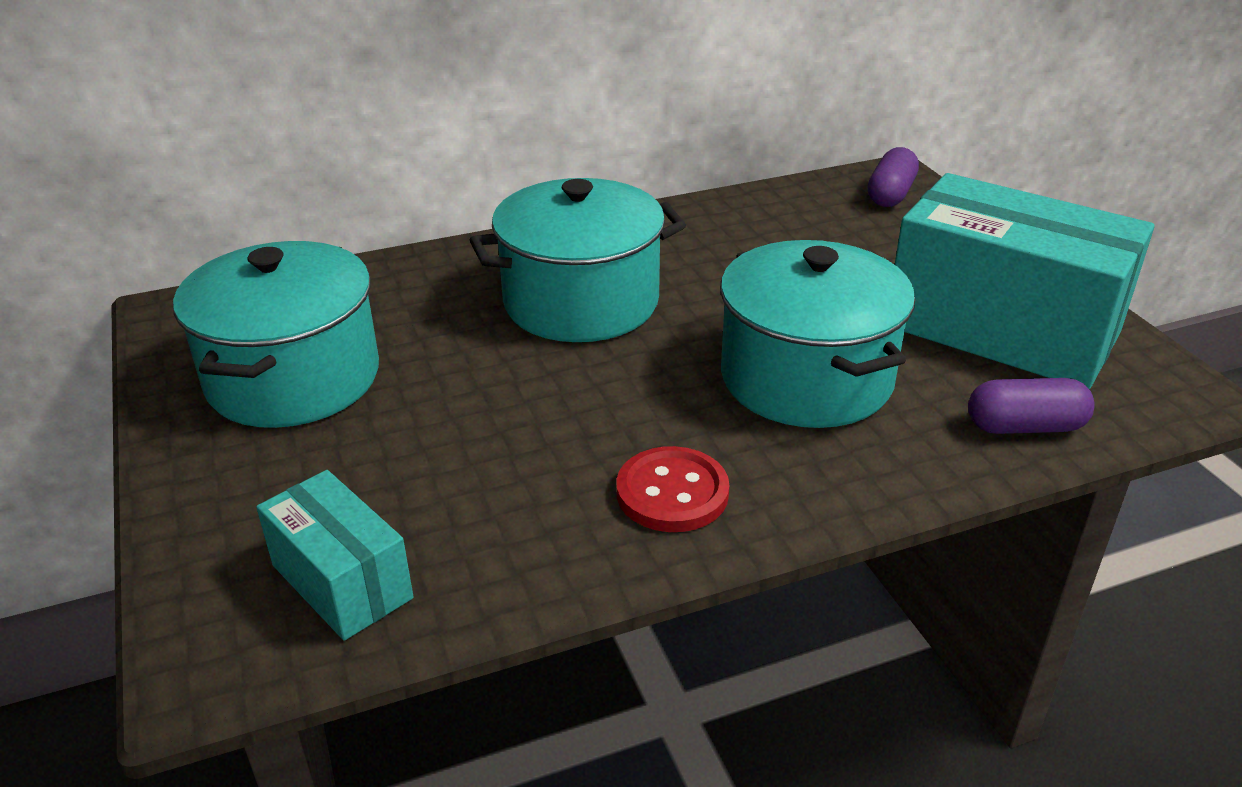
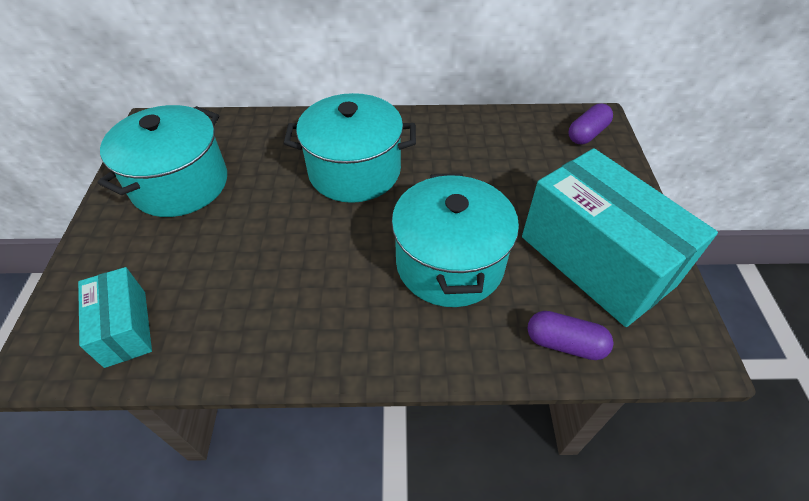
camera: 20 degrees right, 15 degrees up
(672, 493) = (323, 325): red button -> none

